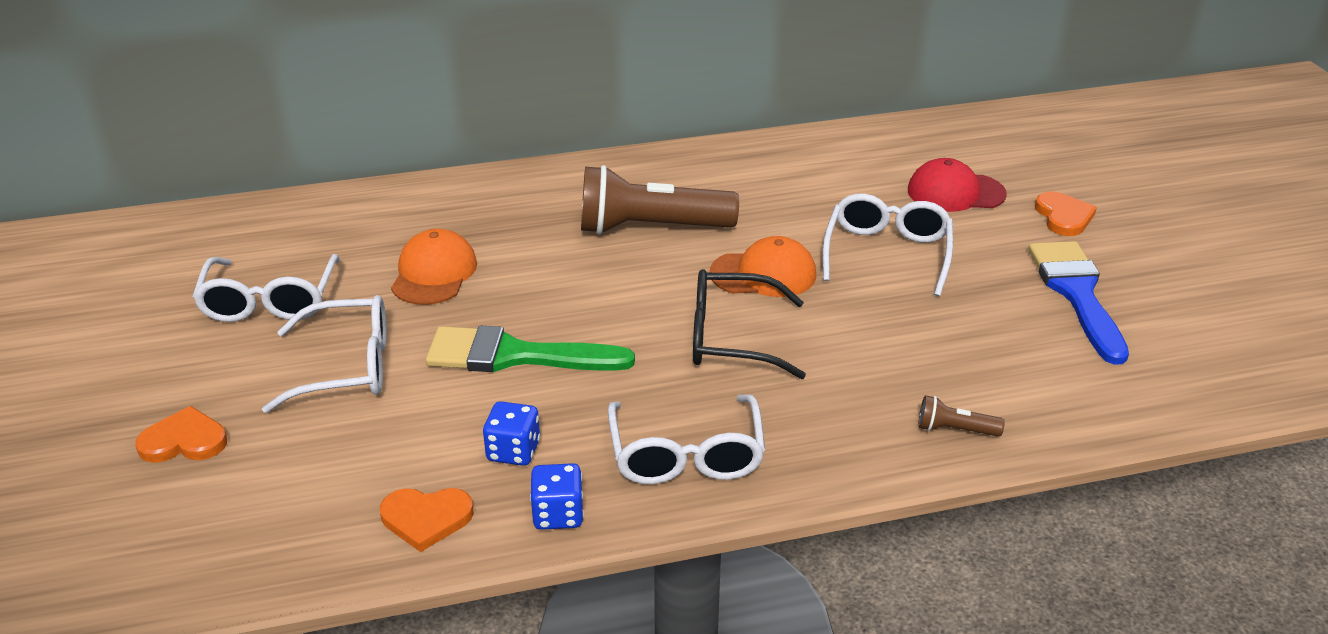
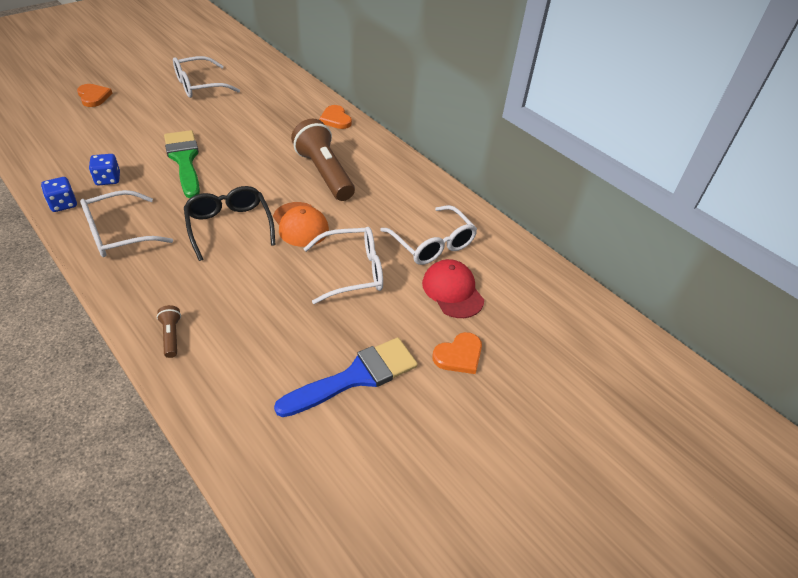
camera: 60 degrees right, 10 degrees up
(347, 367) = (157, 118): white glasses -> white glasses (432, 244)
(426, 519) = (54, 168): orange heart -> orange heart (335, 119)
(434, 273) = (243, 119): orange cap -> none

